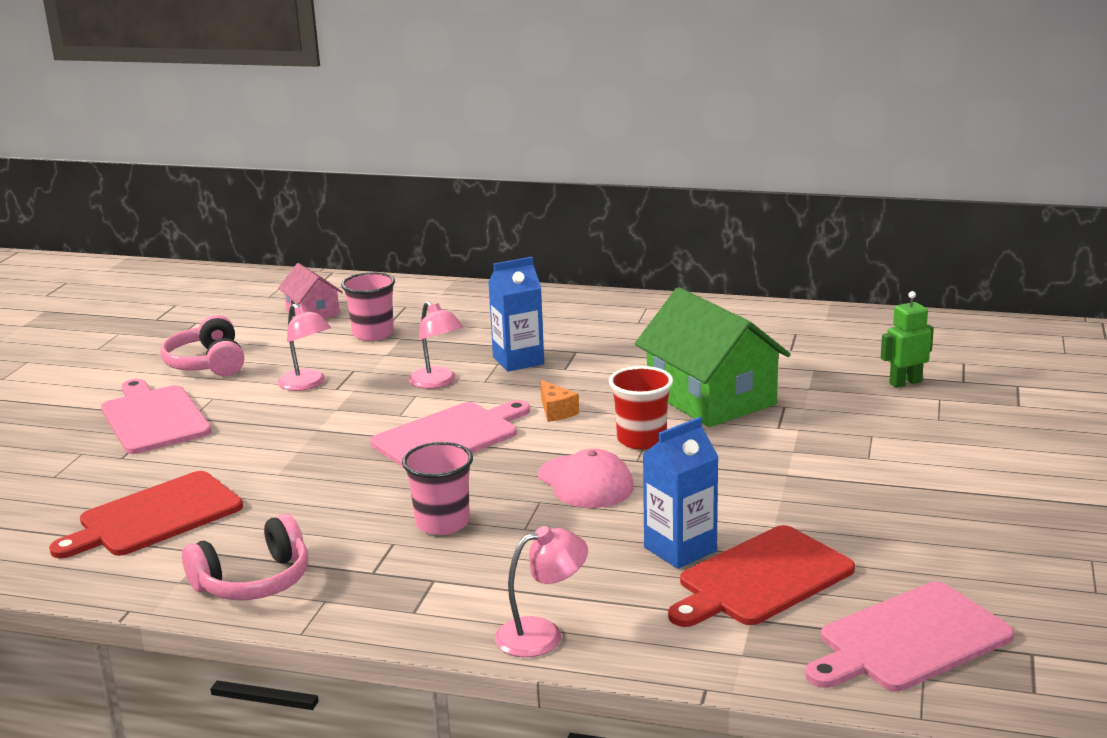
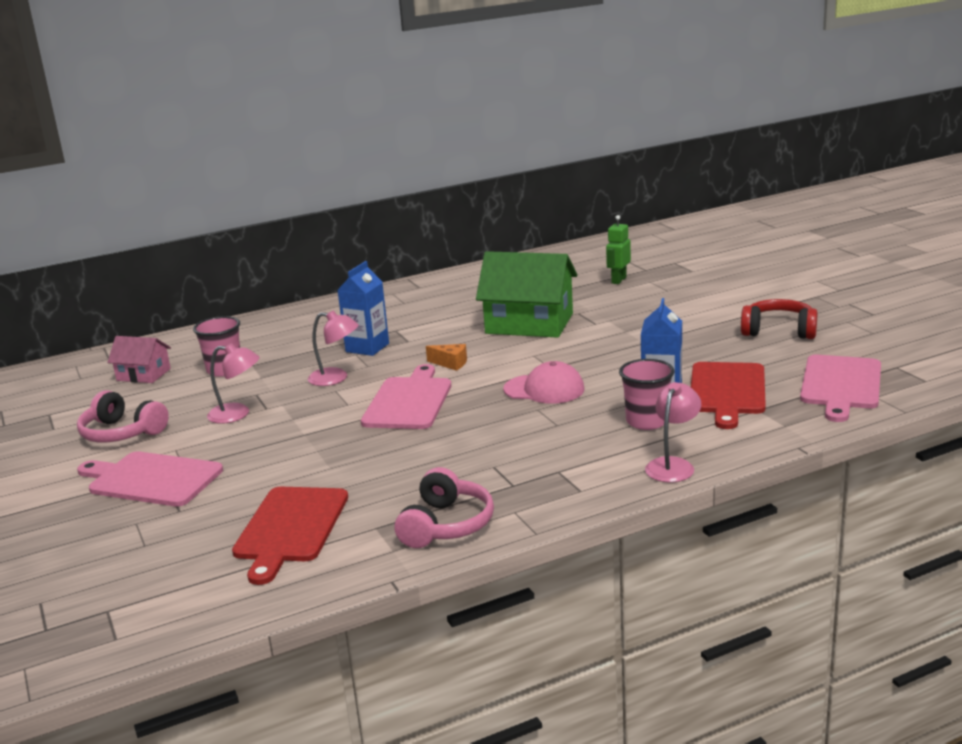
camera: 40 degrees left, 0 degrees up
(442, 523) = (502, 443): pink cup -> pink cup (647, 421)
(641, 439) = (532, 357): red cup -> none
(972, 532) = (779, 331): none -> red headphones

